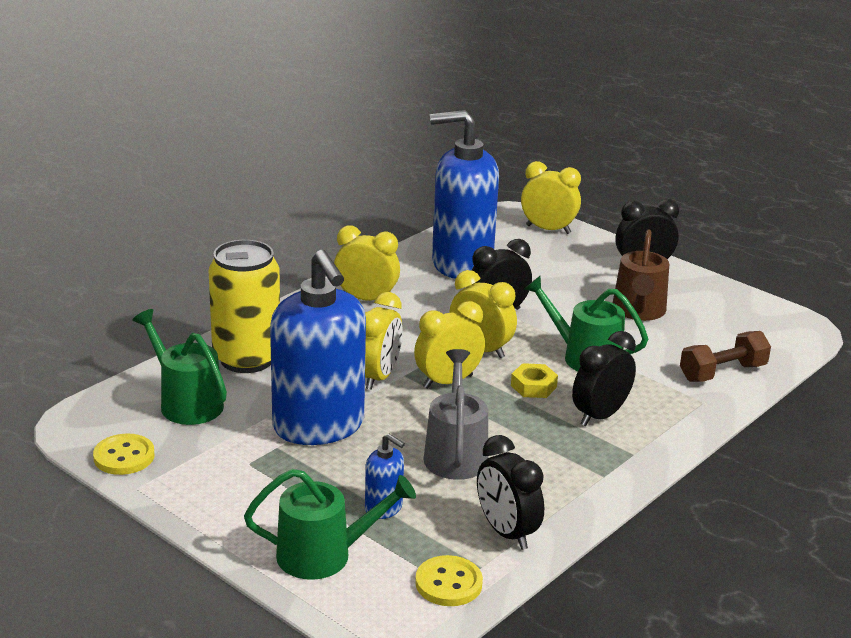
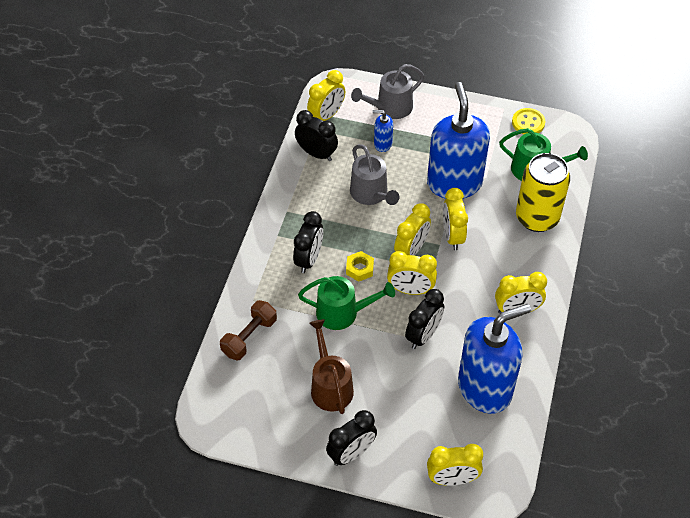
camera: 155 degrees right, 25 degrees up
(319, 426) = (454, 183): blue soap dispenser -> blue soap dispenser turned 45 degrees clockwise
(323, 555) = (390, 108): green watering can -> grey watering can
(448, 583) = (326, 115): yellow button -> yellow clock

